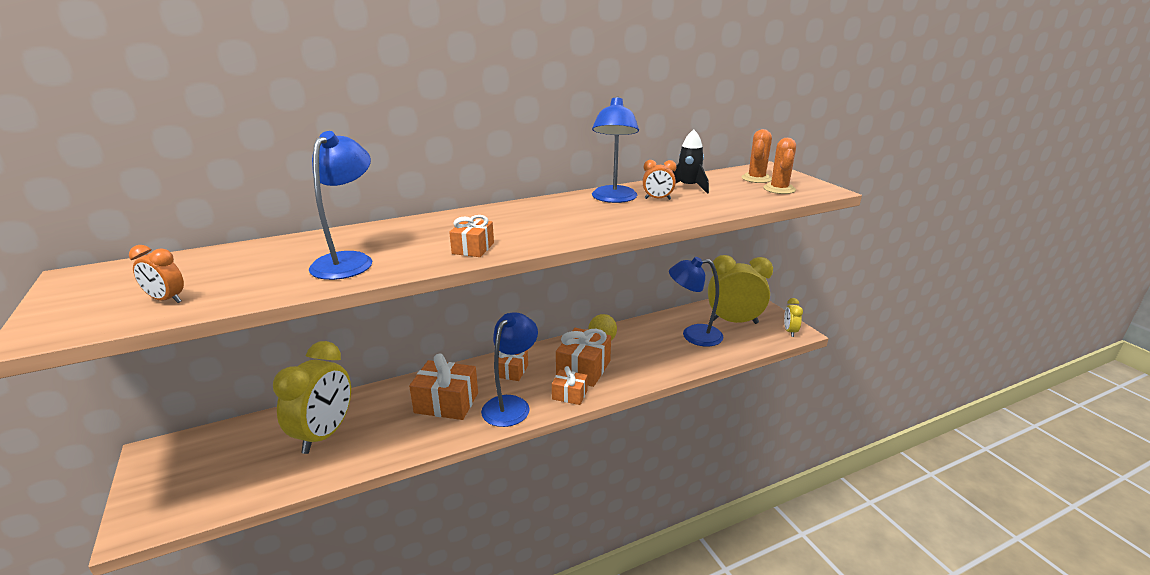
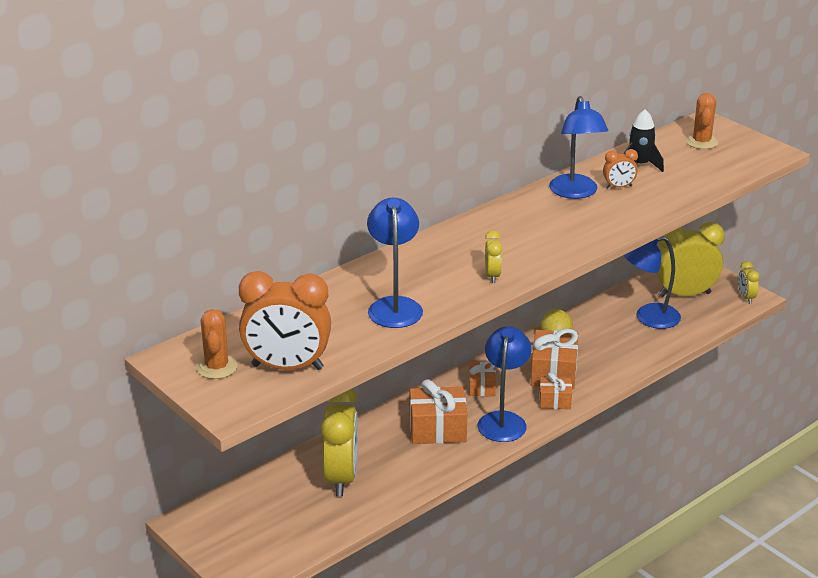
camera: 15 degrees left, 5 degrees up
(166, 300) = (287, 367): orange clock -> orange clock, size x2.18
(473, 248) = (492, 276): orange gift -> yellow clock
(779, 189) = (730, 156): orange cactus -> orange cactus (217, 367)

